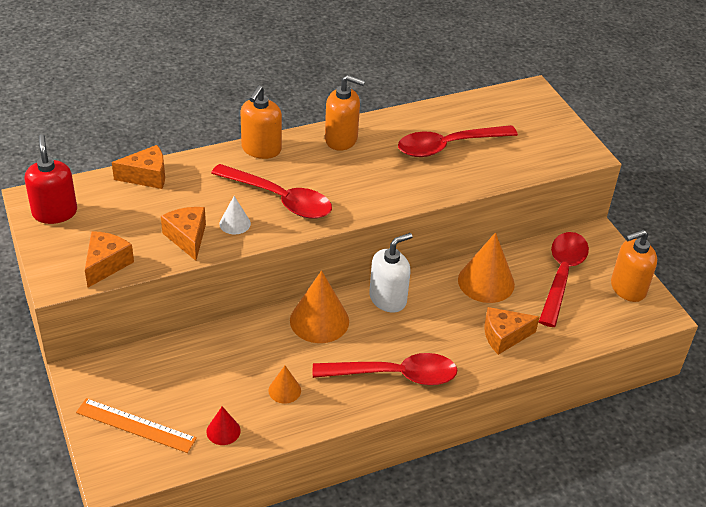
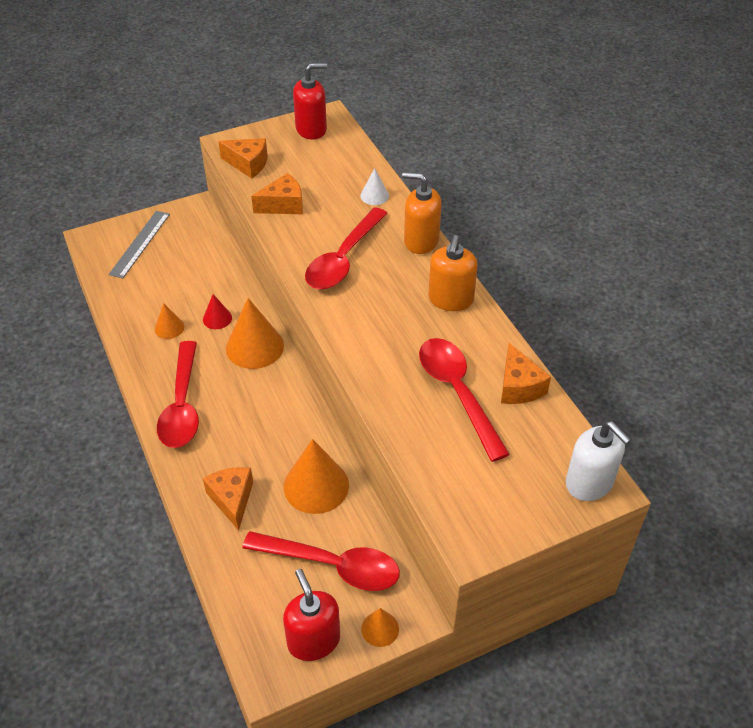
camera: 90 degrees right, 5 degrees up
(135, 425) = (140, 243): orange ruler -> grey ruler
(146, 176) = (366, 172): orange cheese -> orange cheese (518, 386)
(223, 431) = (128, 293): red cone -> red cone (217, 318)
(235, 223) = (305, 232): white cone -> white cone (374, 195)
(388, 299) = (286, 398): white soap dispenser -> white soap dispenser (589, 483)
(612, 252) = (380, 629): none -> orange cone
(627, 288) = (313, 640): orange soap dispenser -> red soap dispenser

